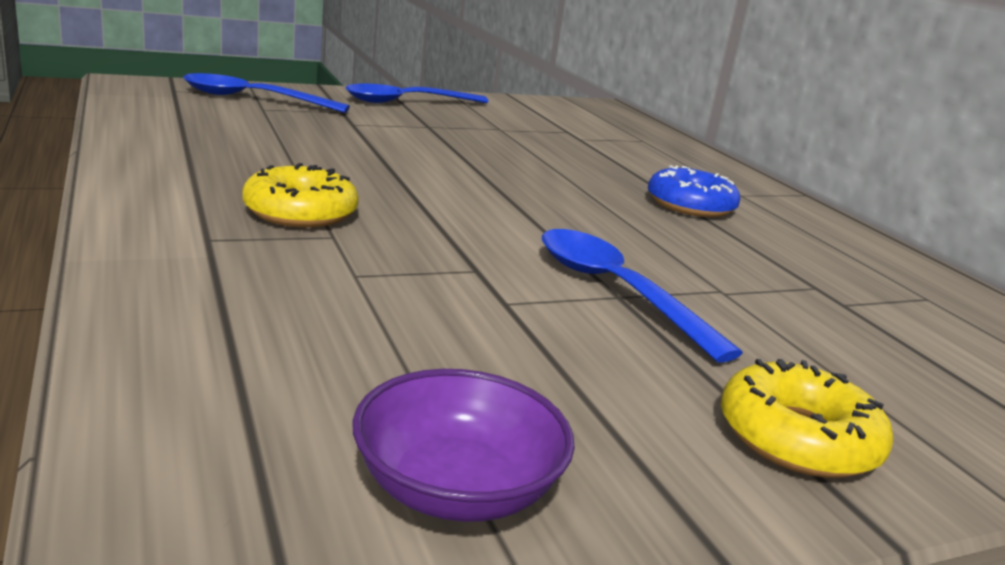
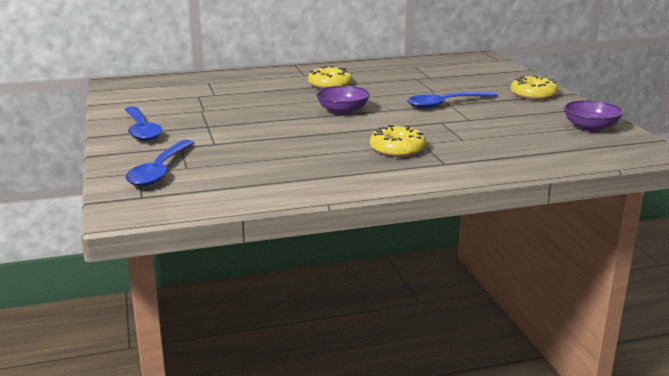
camera: 80 degrees left, 0 degrees up
(523, 198) = (343, 111): none -> purple bowl
(690, 205) = (330, 84): blue donut -> yellow donut

